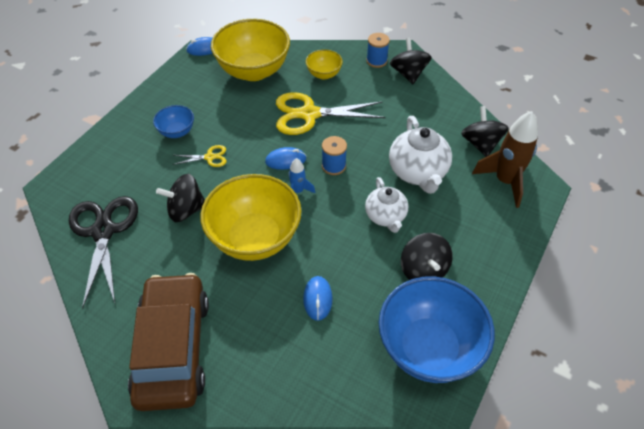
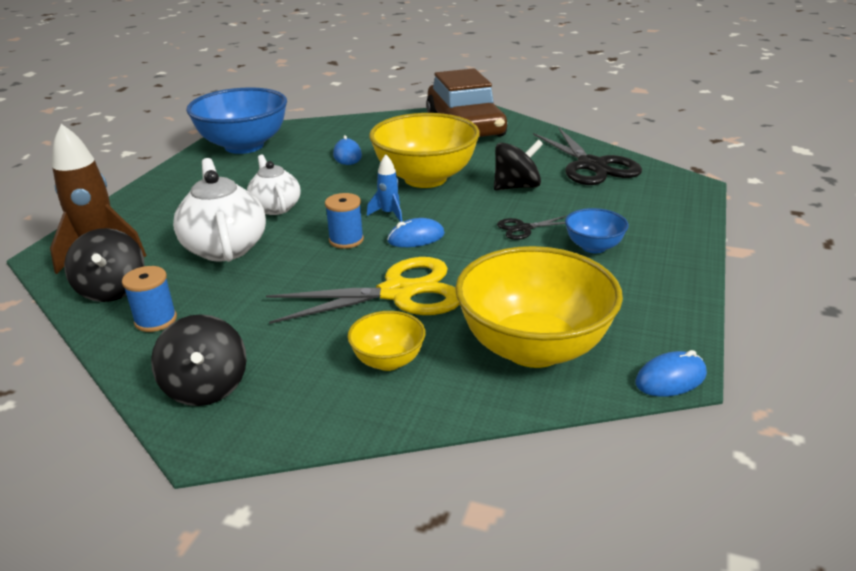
camera: 170 degrees right, 20 degrees down
(209, 157) = (523, 228): yellow scissors -> black scissors
(376, 61) = (274, 406): blue spool -> blue spool (155, 320)
(423, 270) = (238, 180): black spinning top -> none

